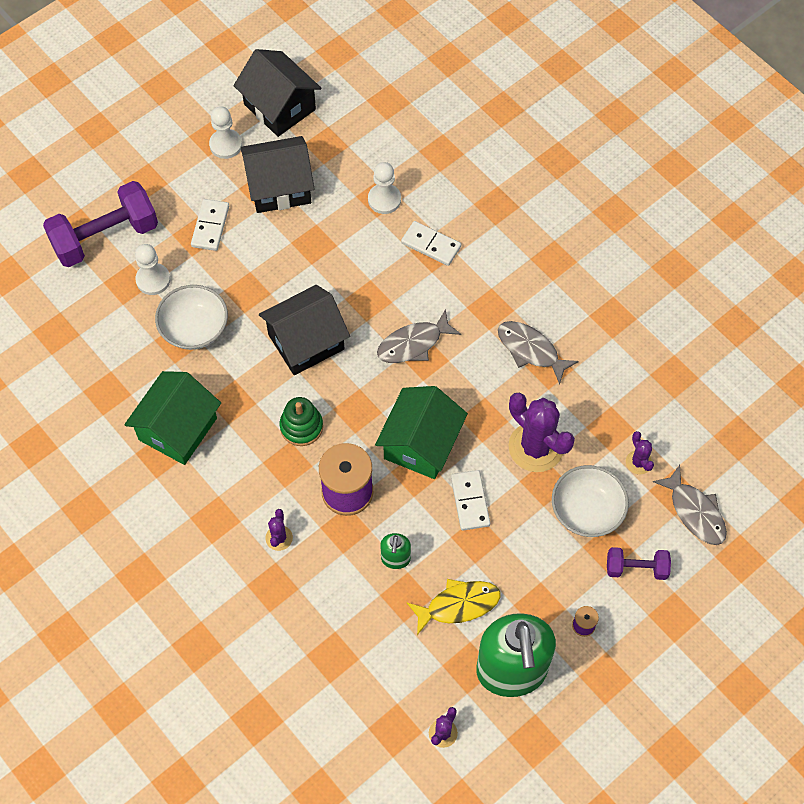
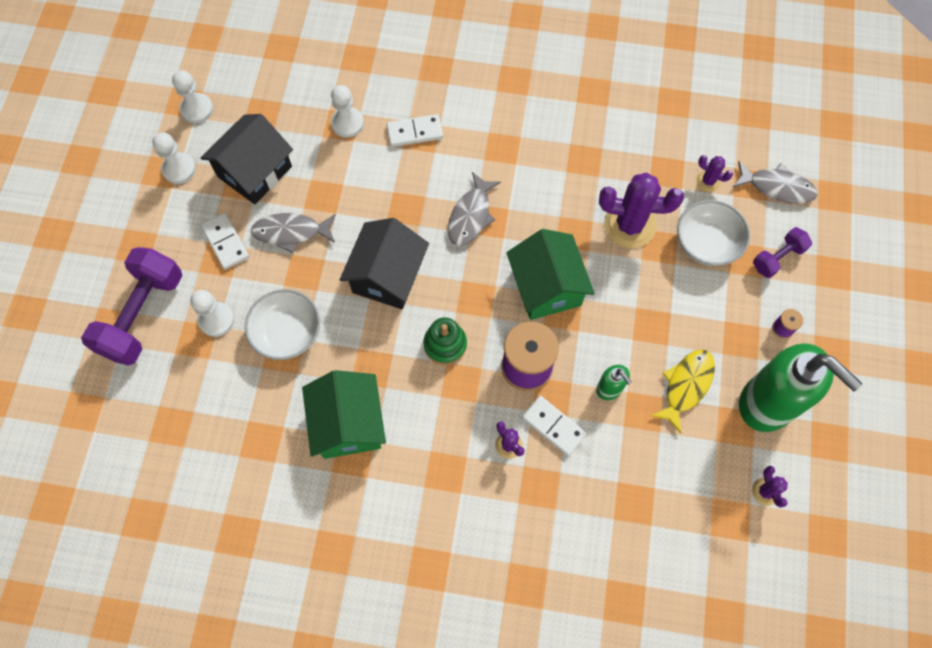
camera: 40 degrees left, 5 degrees up
(279, 107) = (197, 109): black house -> white pawn
(470, 501) = (621, 301): white domino -> white domino (553, 426)
(530, 350) = (559, 157): grey fish -> grey fish (291, 232)

